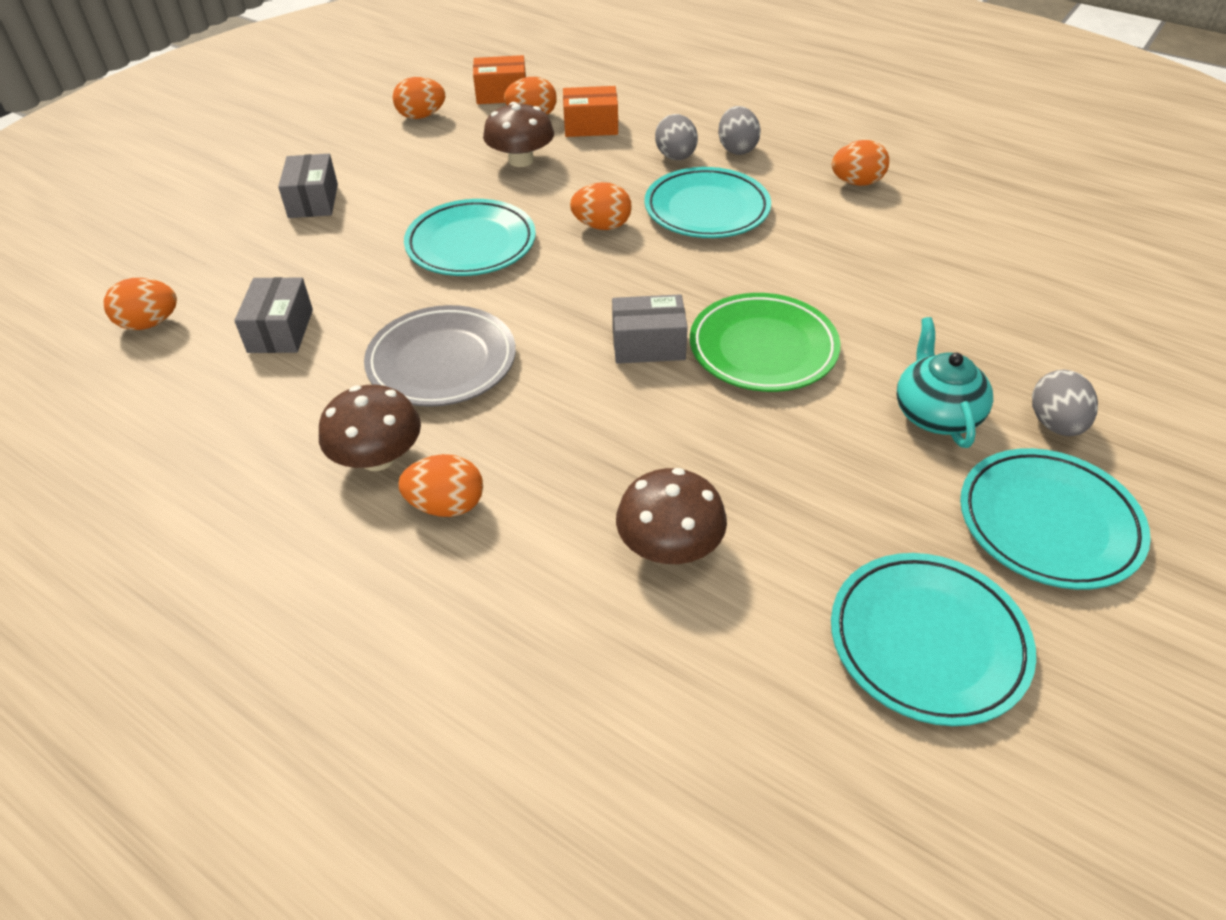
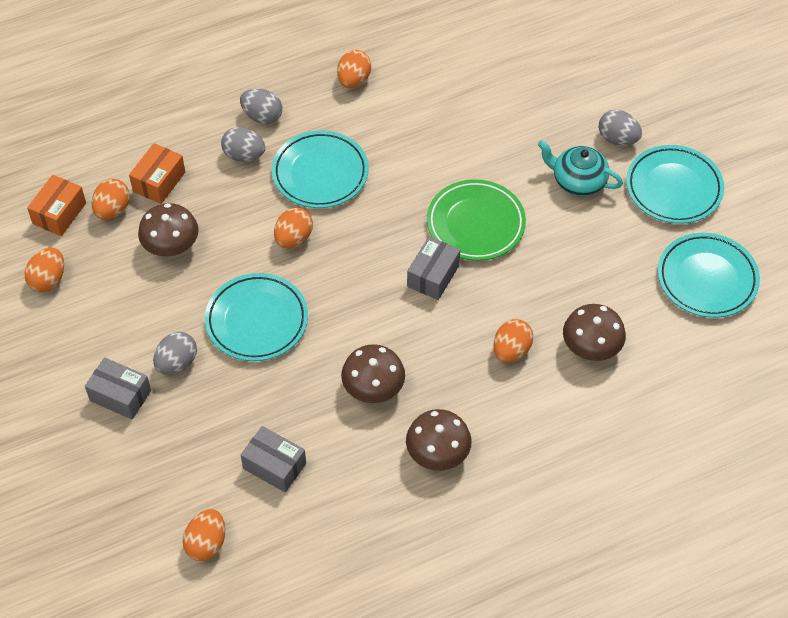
camera: 60 degrees left, 10 degrees up
(377, 217) = (177, 363): none -> grey egg
(442, 362) = (373, 387): grey plate -> brown mushroom
(446, 505) = (499, 433): orange egg -> orange egg (511, 350)

